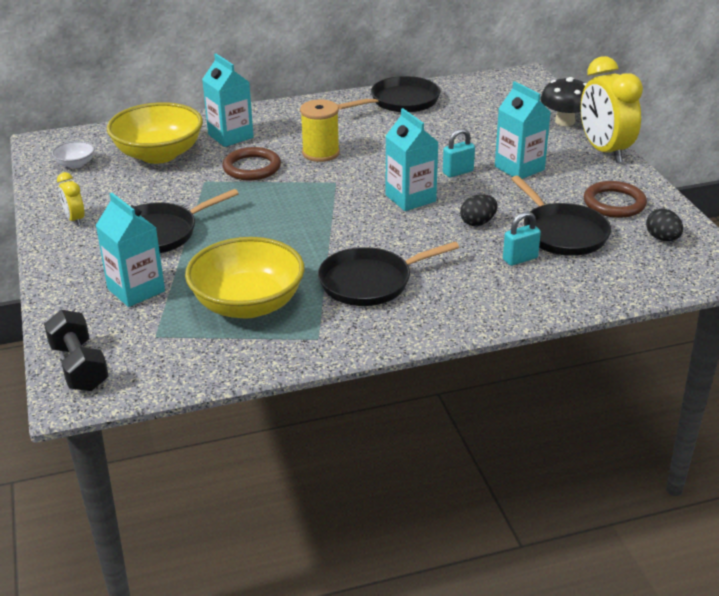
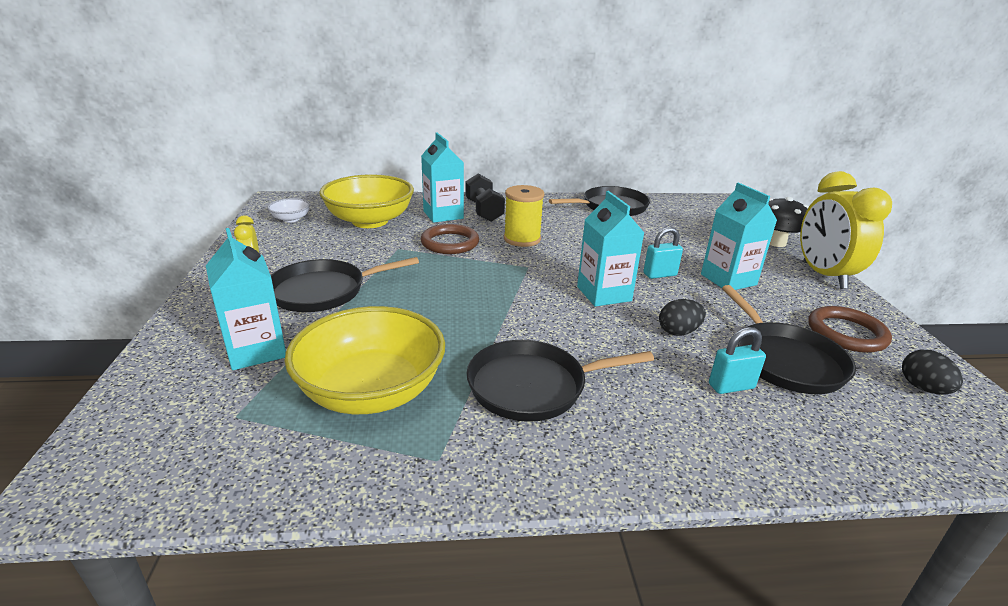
camera: 10 degrees right, 5 degrees down
(79, 367) = (110, 446): black dumbbell -> black dumbbell (484, 211)

